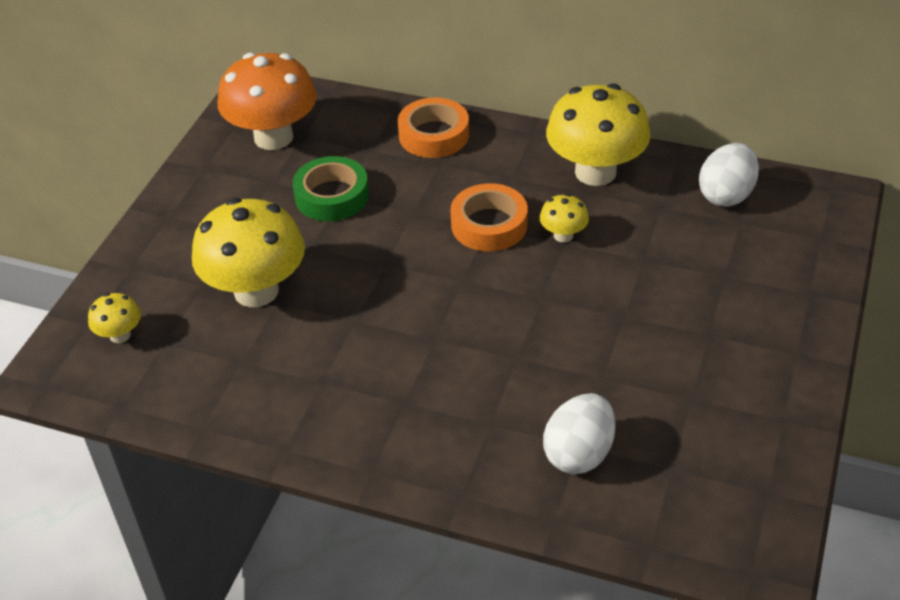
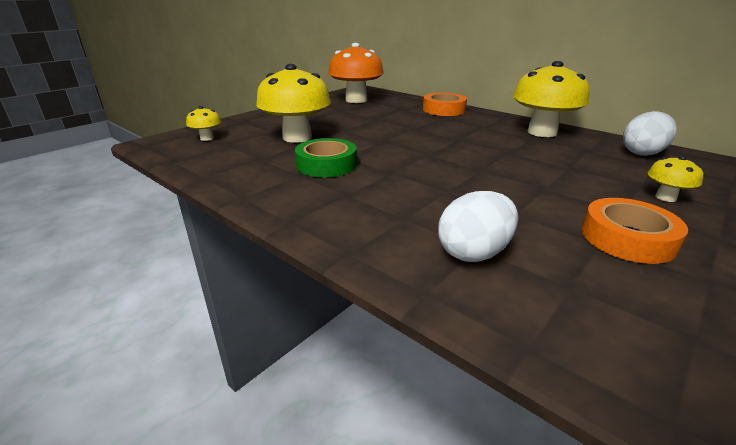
camera: 20 degrees right, 15 degrees down
(332, 196) = (370, 117): green tape -> green tape (326, 164)
(489, 225) = (459, 139): orange tape -> orange tape (627, 238)
(563, 235) = (509, 149): yellow mushroom -> yellow mushroom (665, 197)

